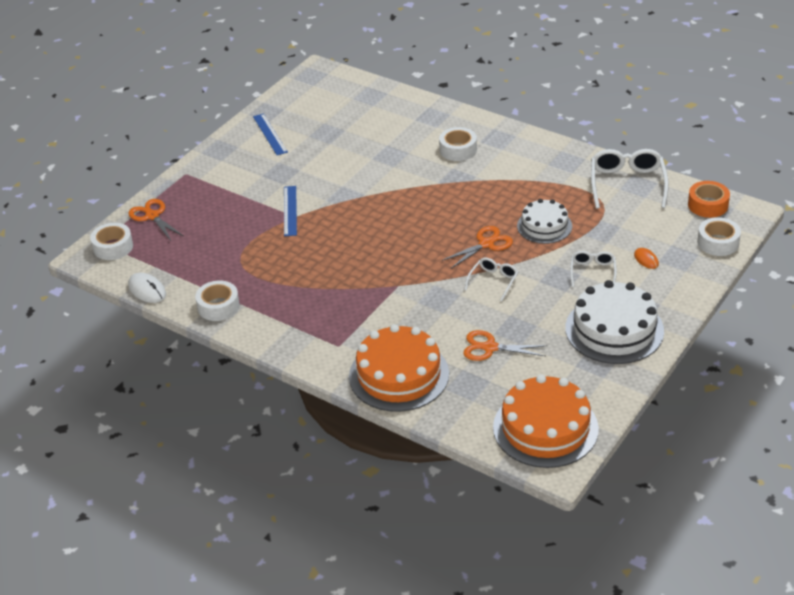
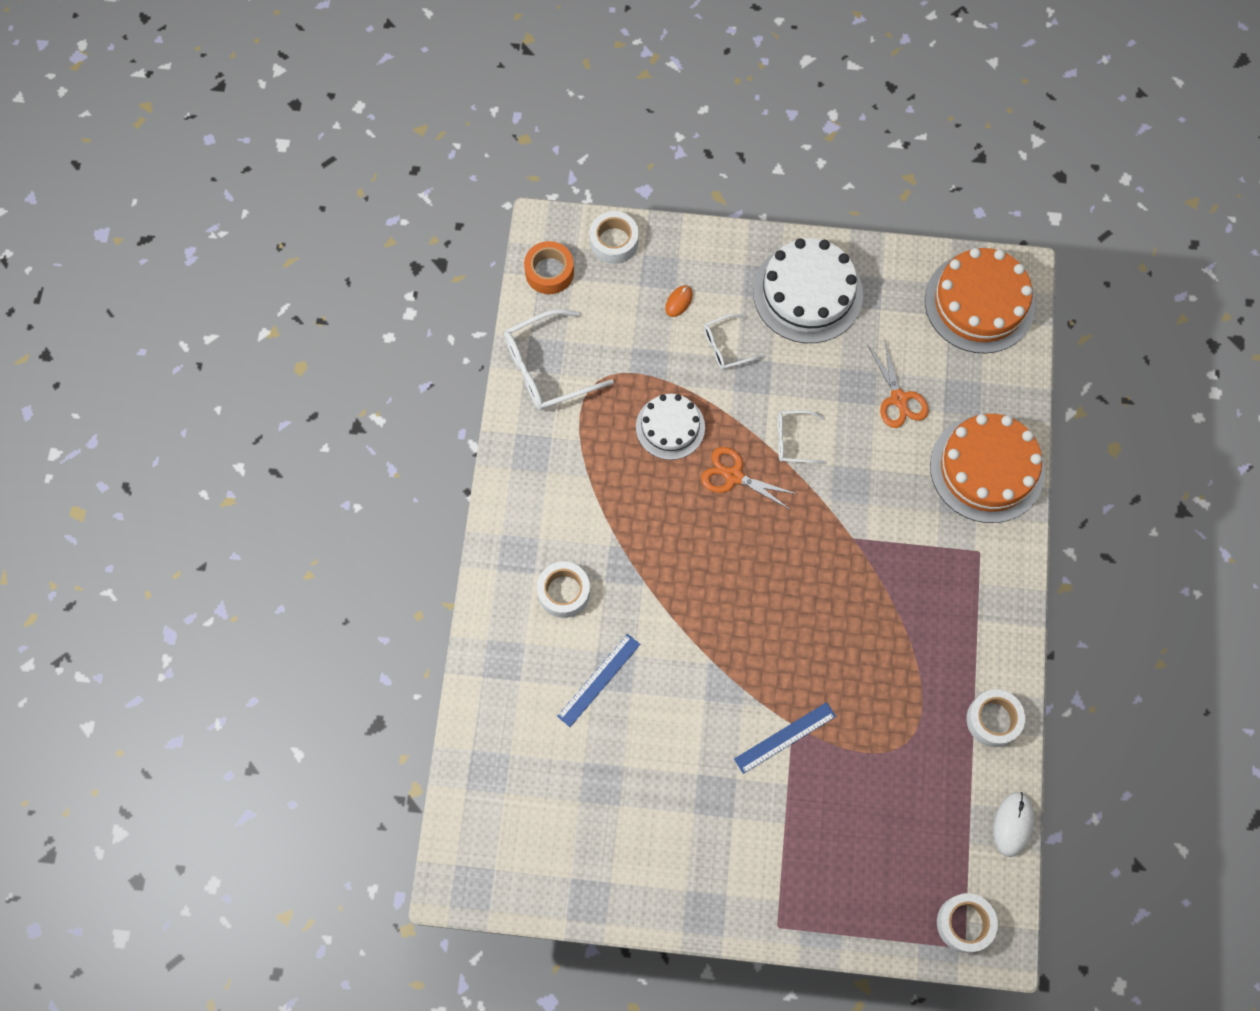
camera: 120 degrees left, 30 degrees up
(152, 216) = (882, 913): orange scissors -> none
(270, 134) = (638, 862): blue ruler -> blue ruler (599, 680)

